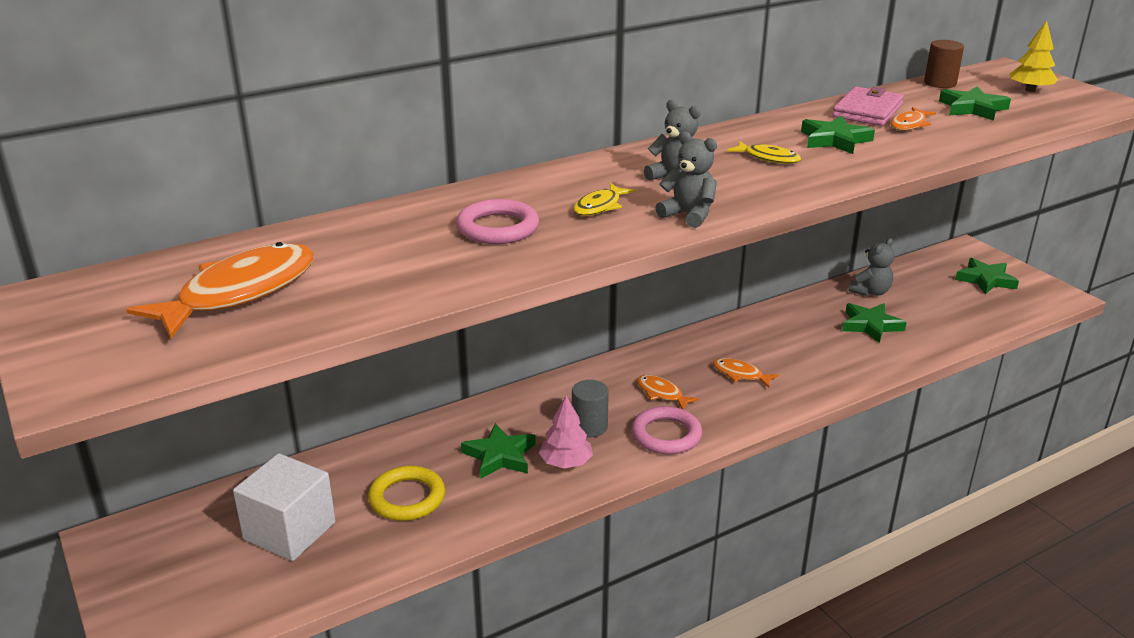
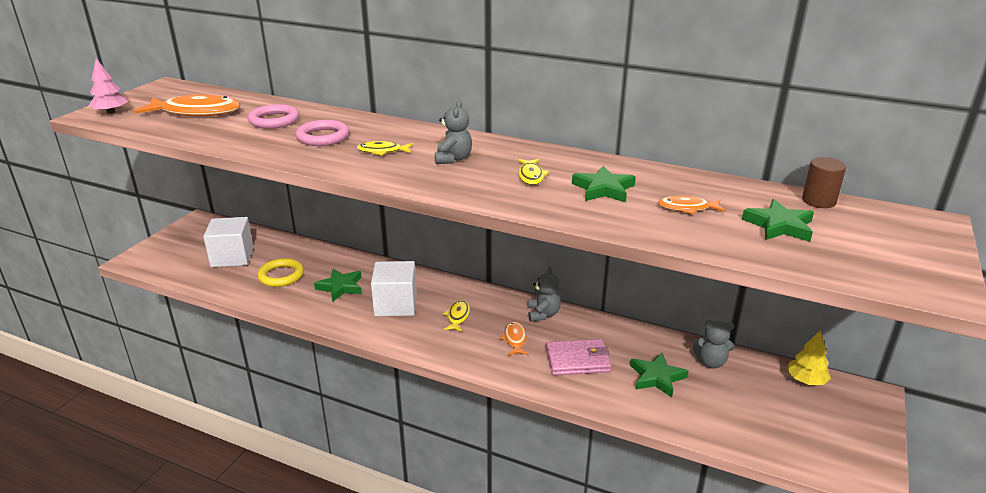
camera: 55 degrees right, 0 degrees up
(566, 463) = (352, 310): pink tree -> pink tree (111, 112)
(589, 427) = (395, 304): grey cylinder -> white cube
(661, 393) = (458, 317): orange fish -> yellow fish
(666, 435) = (413, 334): pink ring -> pink ring (274, 120)
(688, 215) = (399, 176): grey teddy bear -> grey teddy bear (543, 314)
(867, 111) = (690, 187): pink wallet -> pink wallet (577, 360)
(986, 280) = (828, 421): green star -> none
(1030, 90) = (887, 243): yellow tree -> yellow tree (805, 380)

